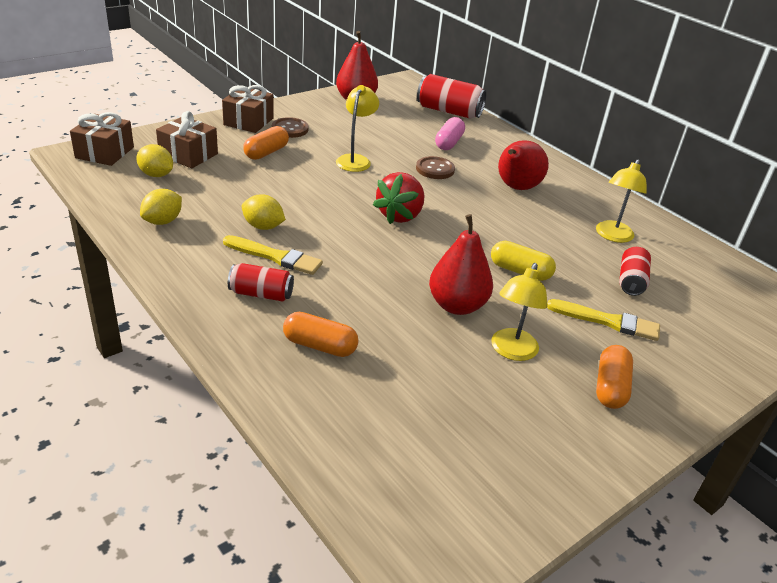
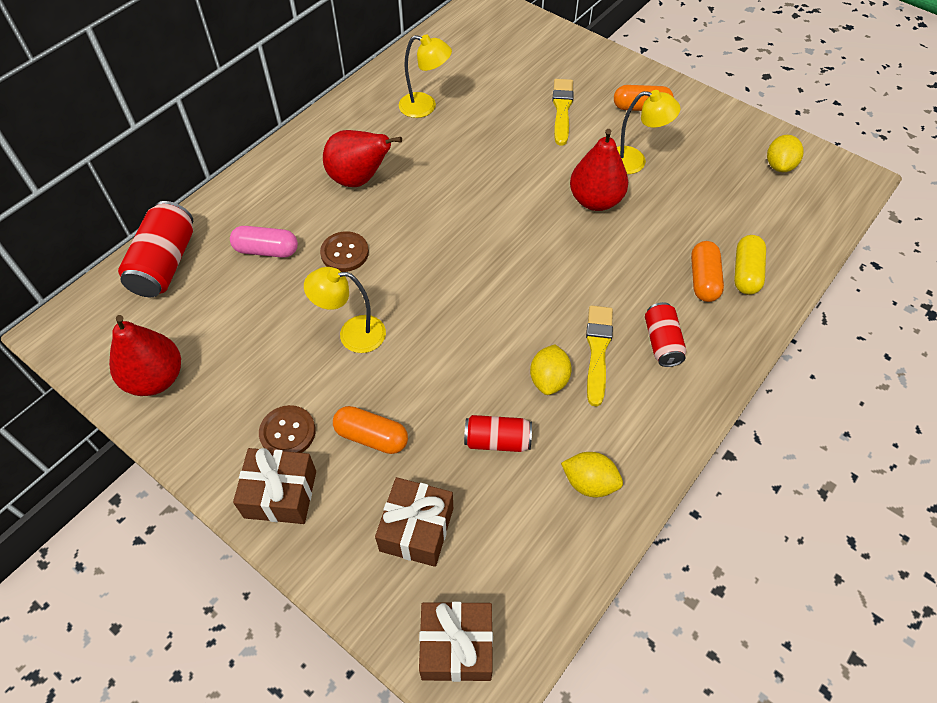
camera: 100 degrees left, 20 degrees up
(156, 175) = (488, 543): yellow lemon -> yellow lemon (779, 165)
(400, 215) = (465, 265): red strawberry -> none
(520, 271) = (519, 165): yellow capsule -> yellow capsule (746, 273)
(631, 281) = (495, 96): red can -> red can (497, 441)

